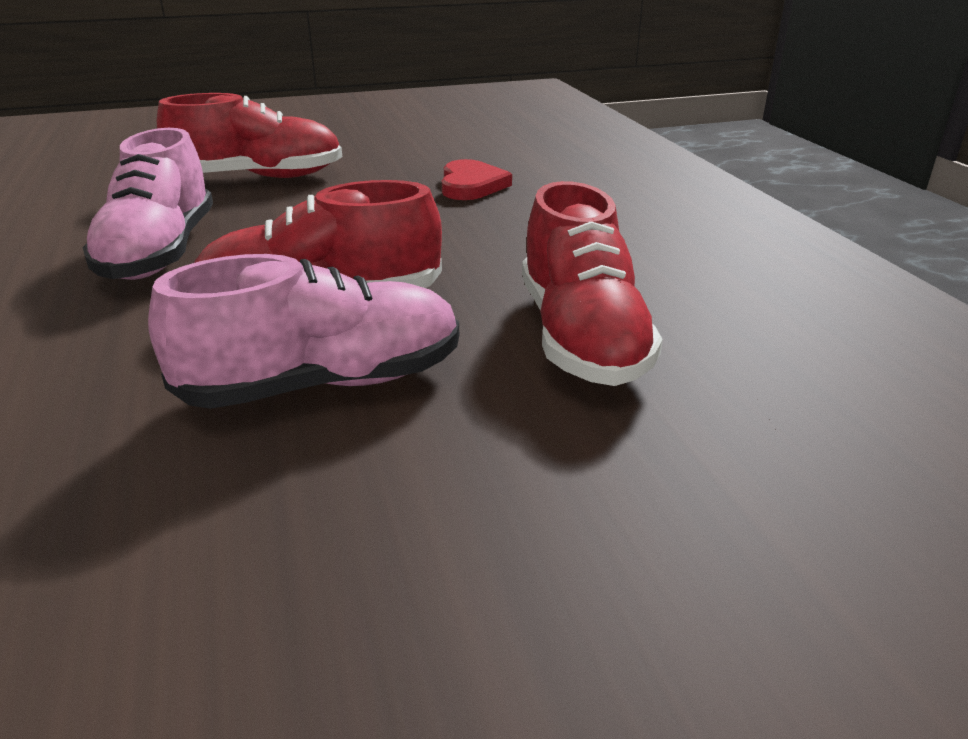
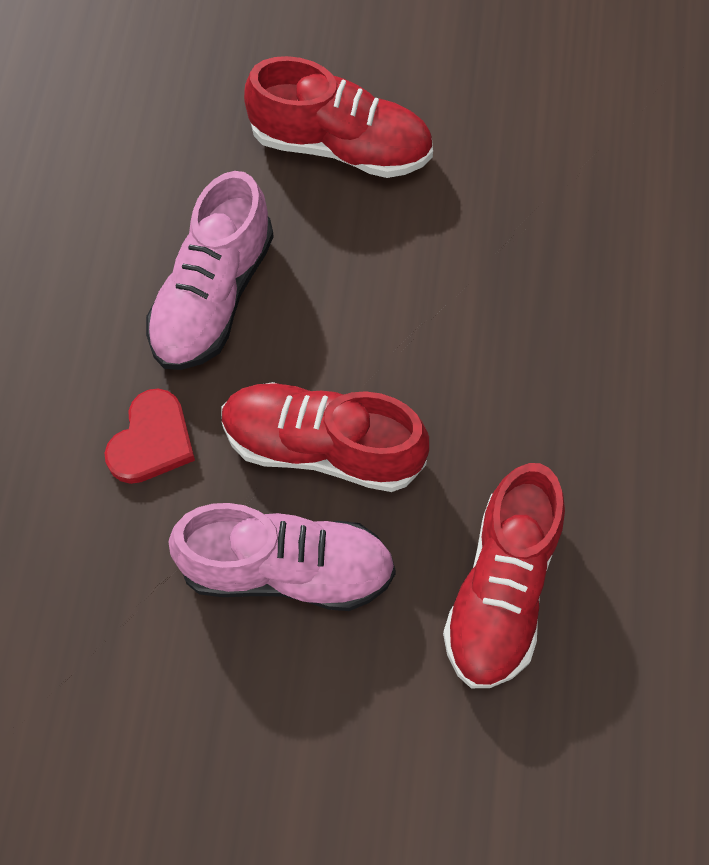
camera: 25 degrees right, 35 degrees up
(471, 185) = (552, 253): red heart -> red heart (152, 441)

